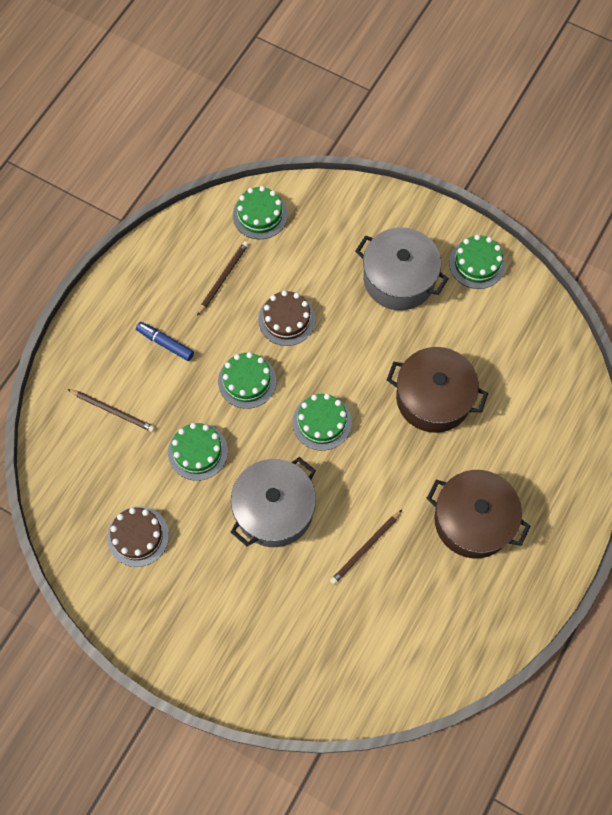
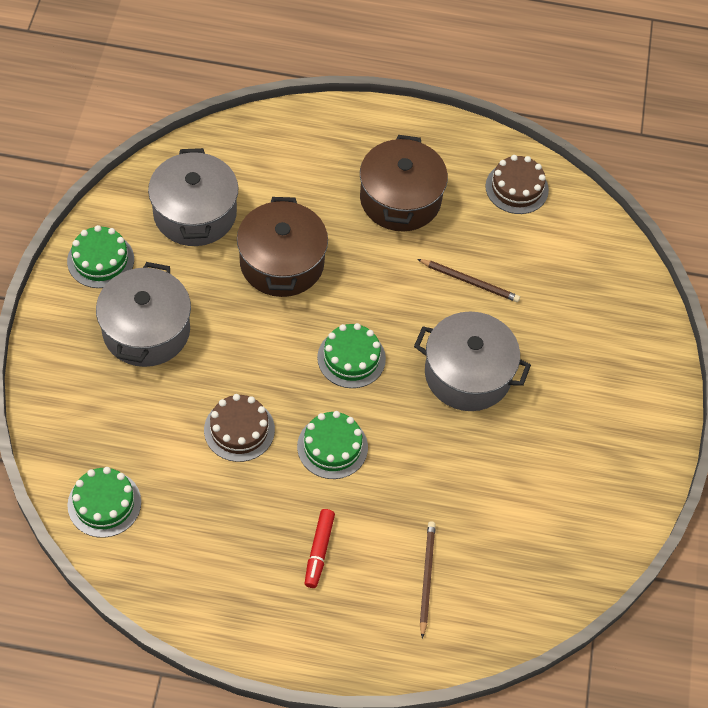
camera: 115 degrees left, 10 degrees down
(138, 536) = (556, 496): brown cake -> brown cake (517, 188)
(165, 343) = (319, 551): blue marker -> red marker
(198, 451) = (436, 469): green cake -> none
(223, 278) = (208, 516): brown pencil -> none
(504, 345) = (195, 213): none -> grey pot

